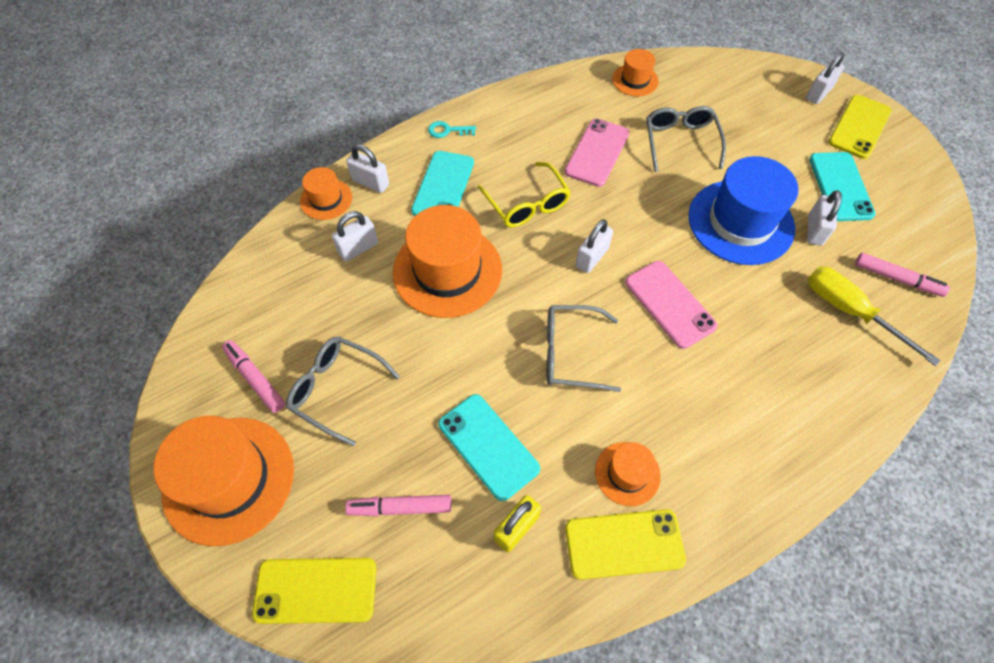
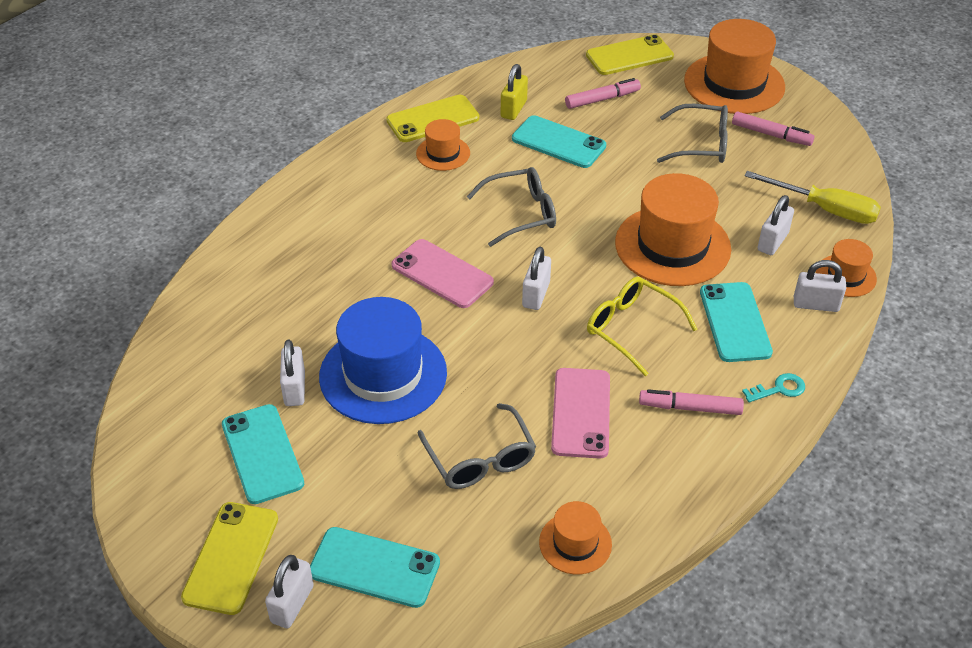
camera: 160 degrees right, 15 degrees down
(765, 99) = (374, 567): none -> turquoise phone
(850, 311) = (256, 314): yellow screwdriver -> yellow screwdriver (825, 209)
(897, 279) = (202, 359): pink marker -> pink marker (690, 408)

